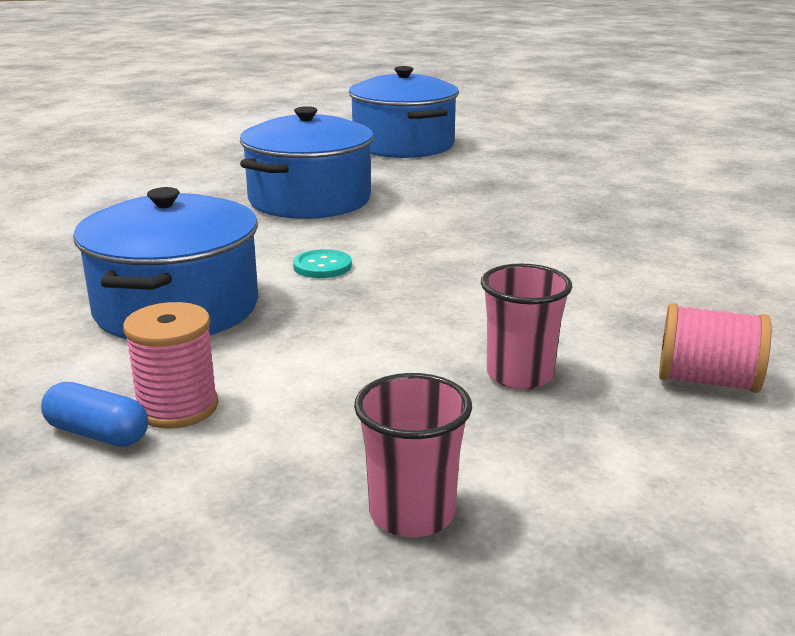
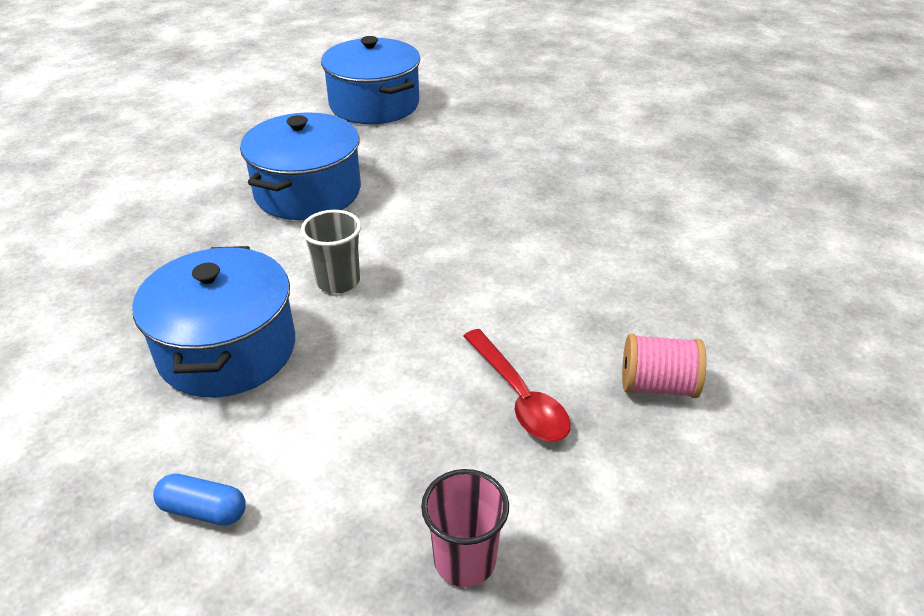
camera: 10 degrees left, 15 degrees up
(177, 407) = (260, 471): pink spool -> none
(322, 266) = (338, 281): turquoise button -> grey cup
(519, 375) = (519, 397): pink cup -> red spoon

